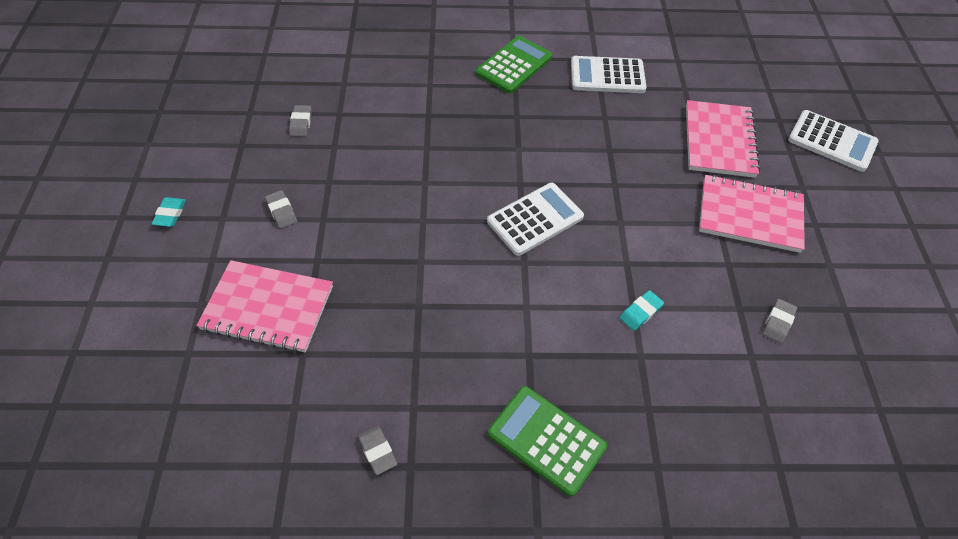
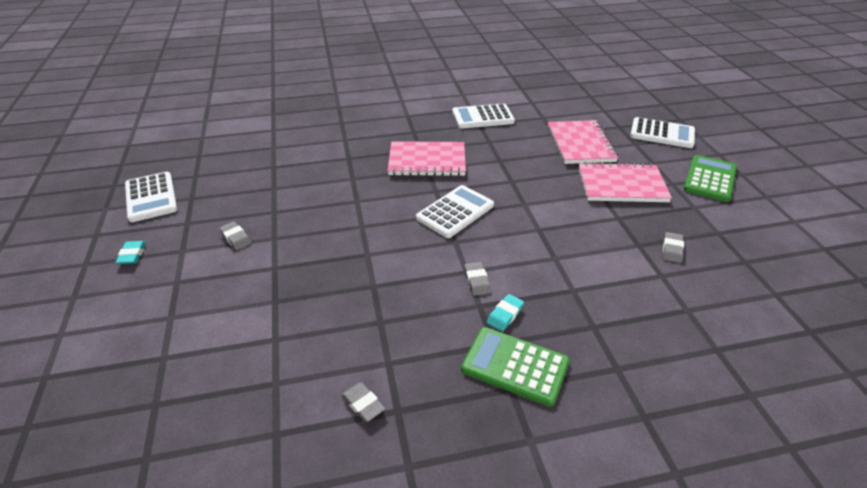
camera: 10 degrees left, 15 degrees down
(198, 136) = (151, 197): none -> white calculator
(268, 308) = (235, 310): pink notebook -> pink notebook (427, 161)
(301, 123) = (242, 177): grey eraser -> grey eraser (477, 281)
(514, 65) = (409, 120): green calculator -> green calculator (710, 179)
(640, 312) = (562, 260): turquoise eraser -> turquoise eraser (505, 315)

